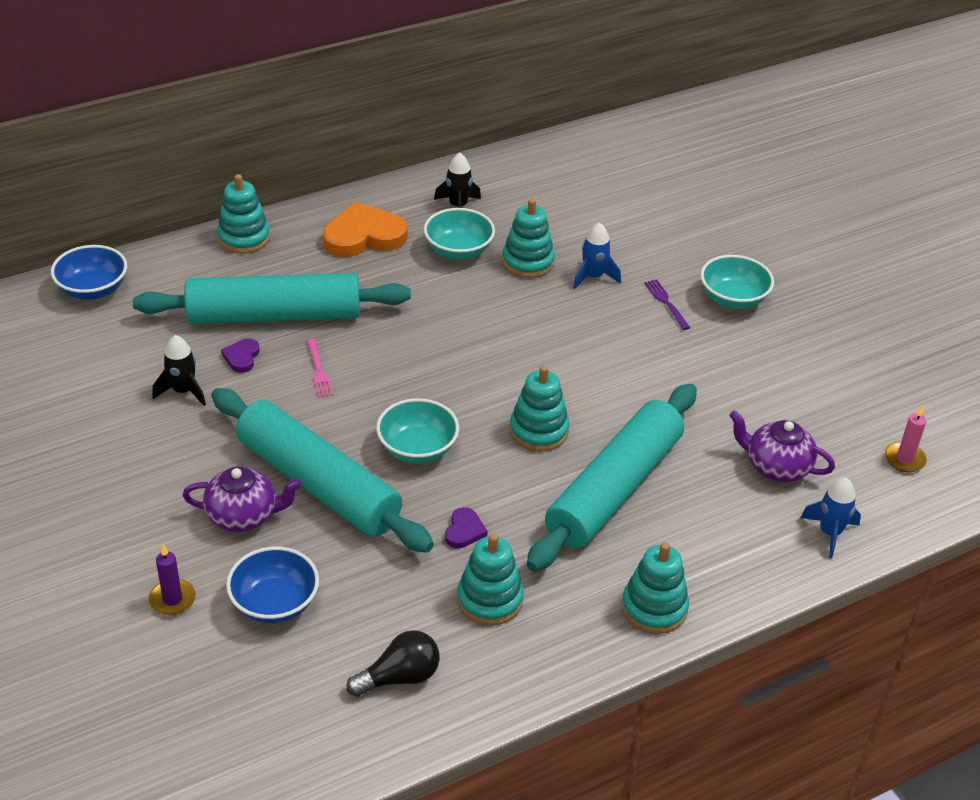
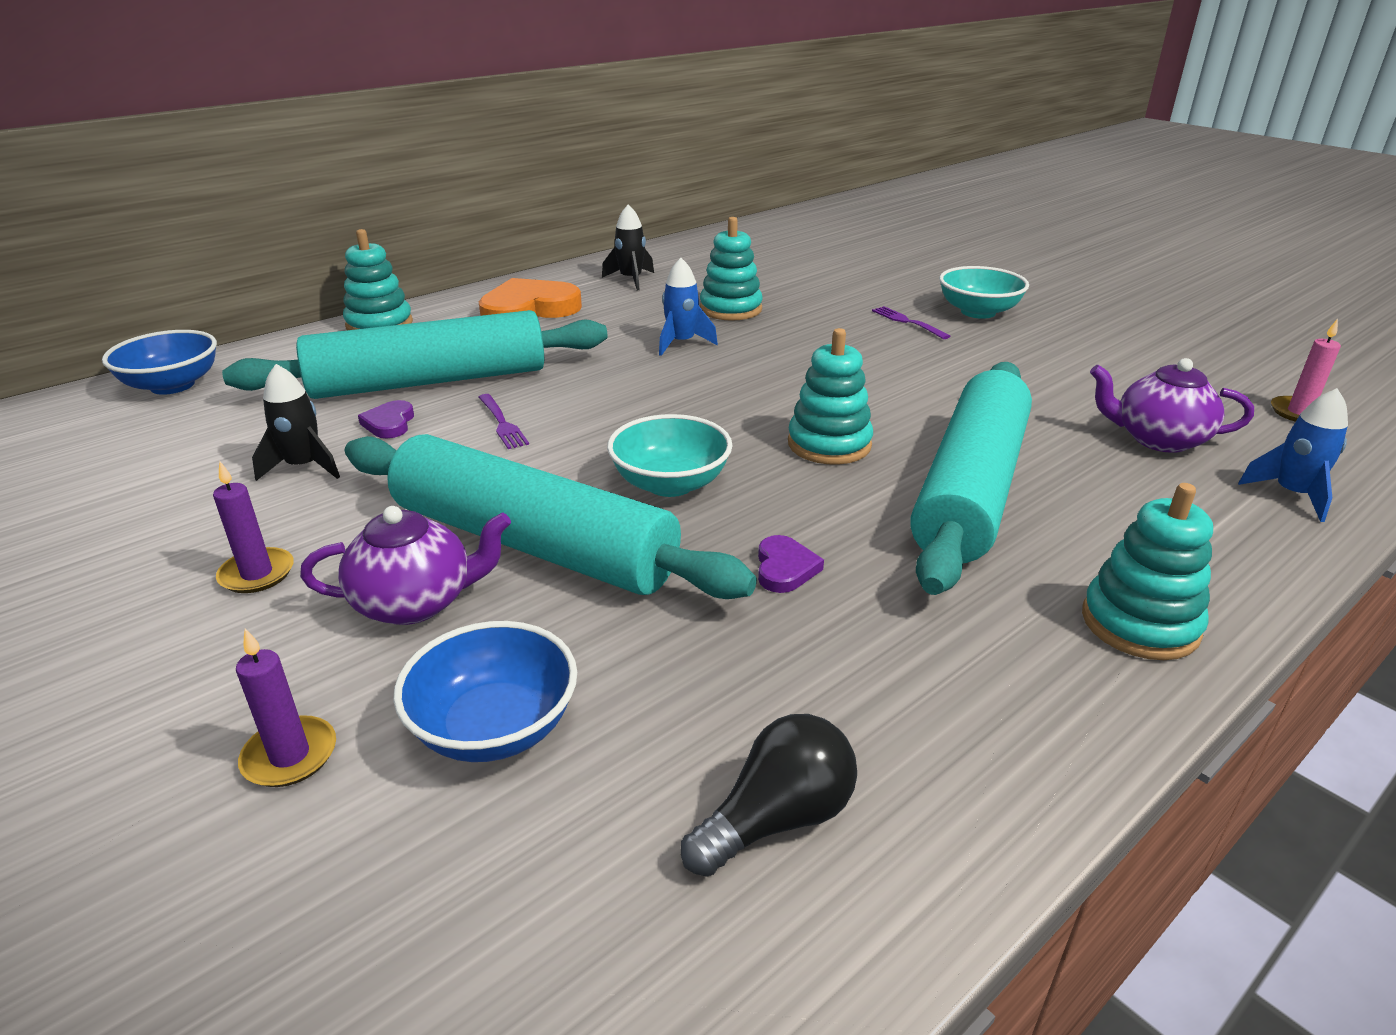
camera: 10 degrees left, 10 degrees down
(154, 478) = (257, 574): none -> purple candle
(318, 370) = (502, 423): pink fork -> purple fork
(458, 250) = (646, 309): turquoise bowl -> none
(489, 599) = (875, 656): turquoise stacking toy -> none
(593, 277) = (812, 312): blue rocket -> blue rocket (681, 343)

